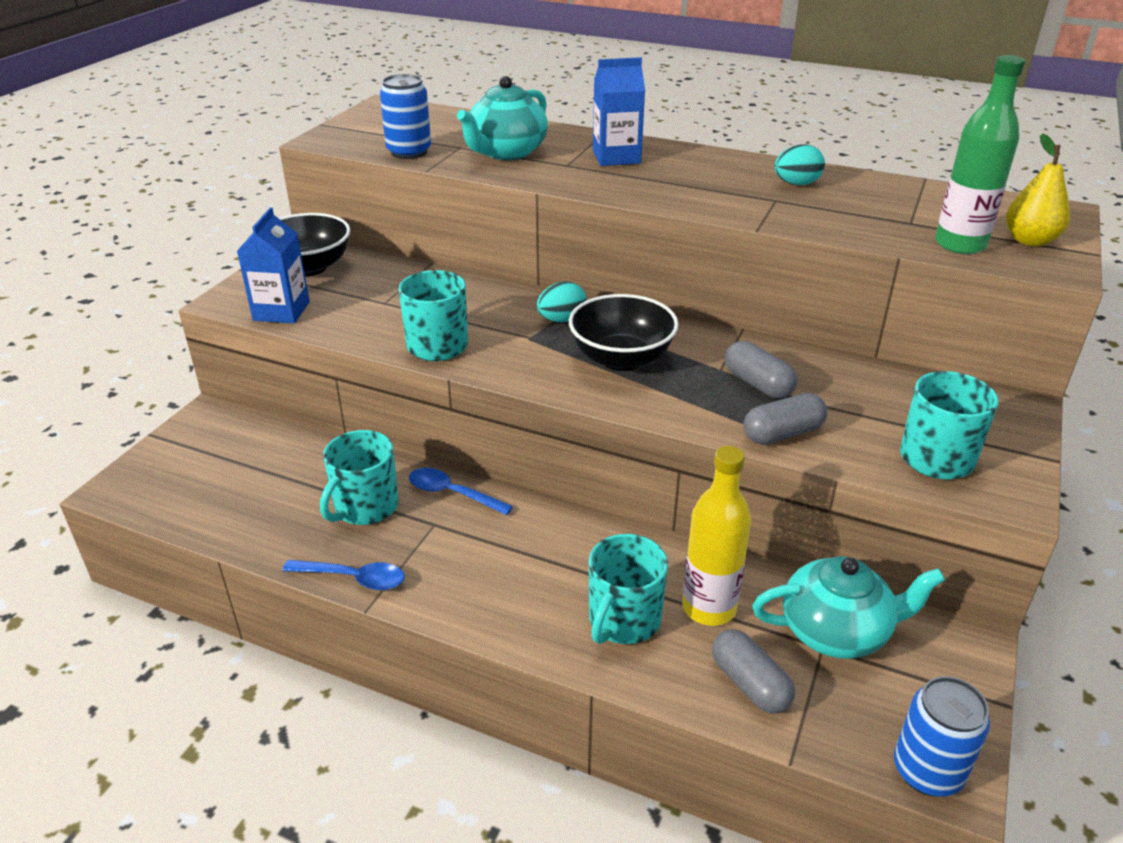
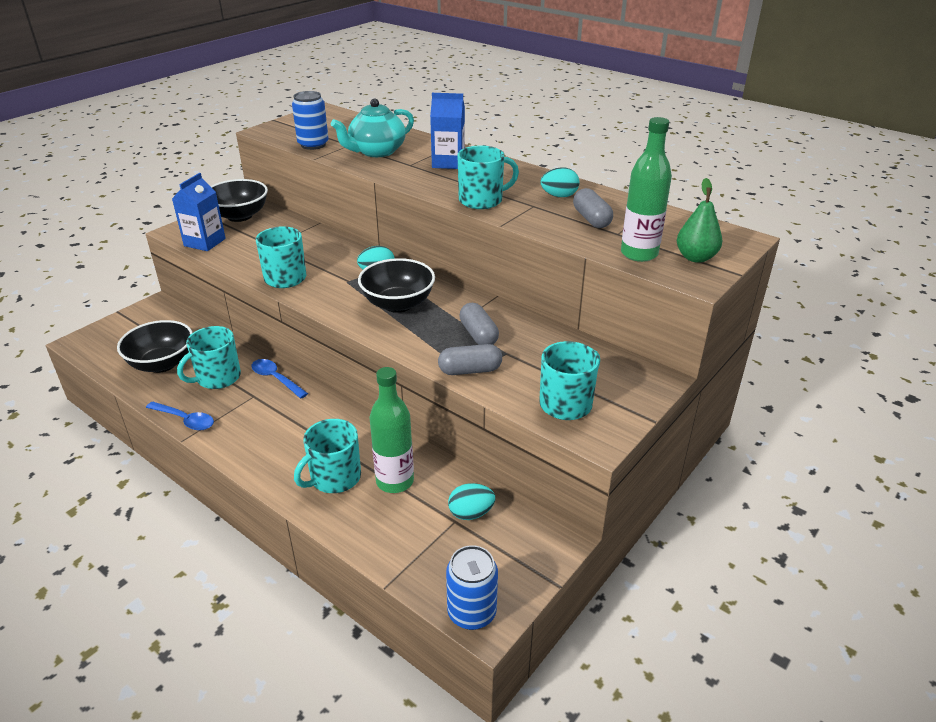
camera: 15 degrees right, 0 degrees up
(267, 501) = (162, 364): none -> black bowl
(704, 200) = (482, 200): none -> turquoise mug
(709, 608) = (395, 481): yellow bottle -> green bottle
(750, 684) = (390, 534): grey capsule -> grey capsule (591, 219)
(836, 631) = (471, 513): turquoise teapot -> turquoise egg
(1029, 240) = (695, 257): yellow pear -> green pear

